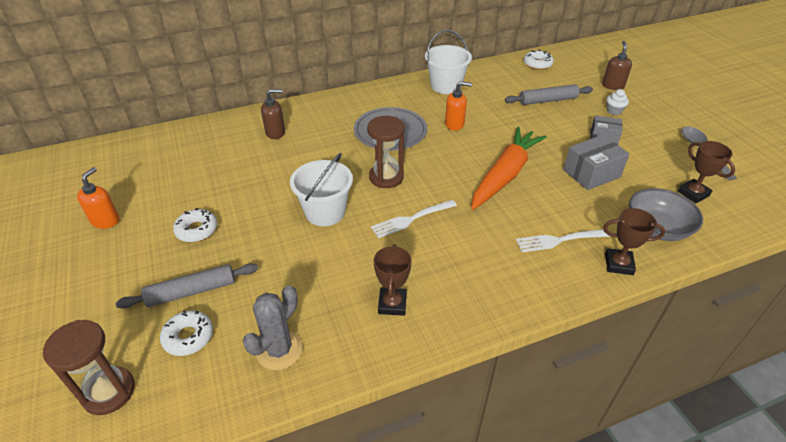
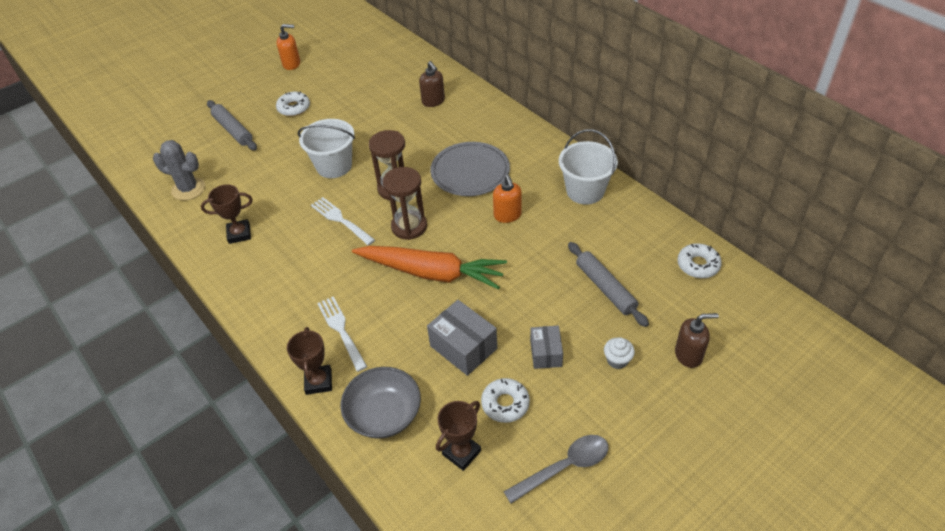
camera: 75 degrees right, 5 degrees up
(109, 392) = (150, 131): brown hourglass -> brown hourglass (409, 226)
(188, 337) = (194, 145): white donut -> white donut (505, 404)

